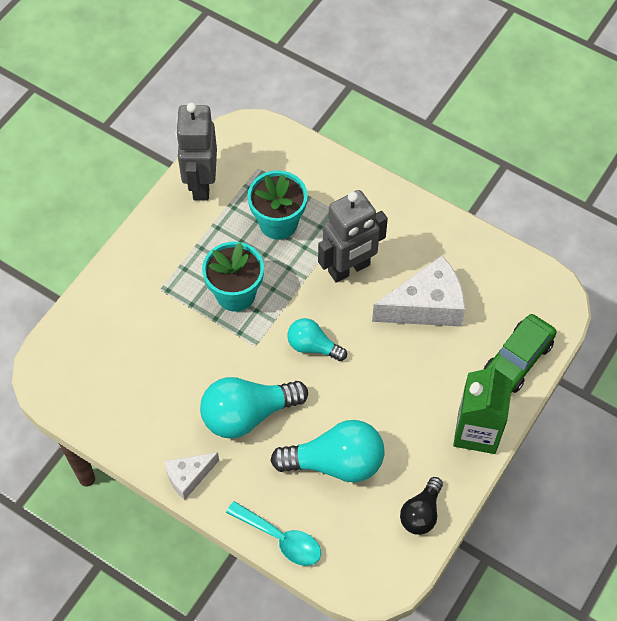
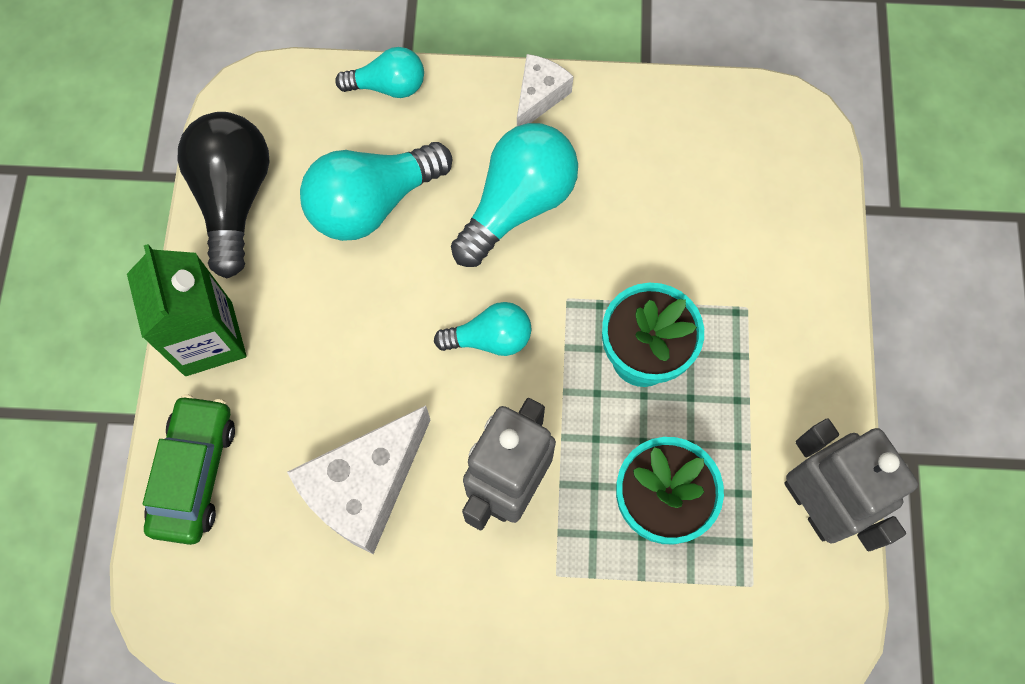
camera: 150 degrees right, 10 degrees up
(280, 538) = (388, 86): turquoise spoon -> turquoise light bulb
(421, 513) = (234, 198): black light bulb -> black light bulb, size x1.70

